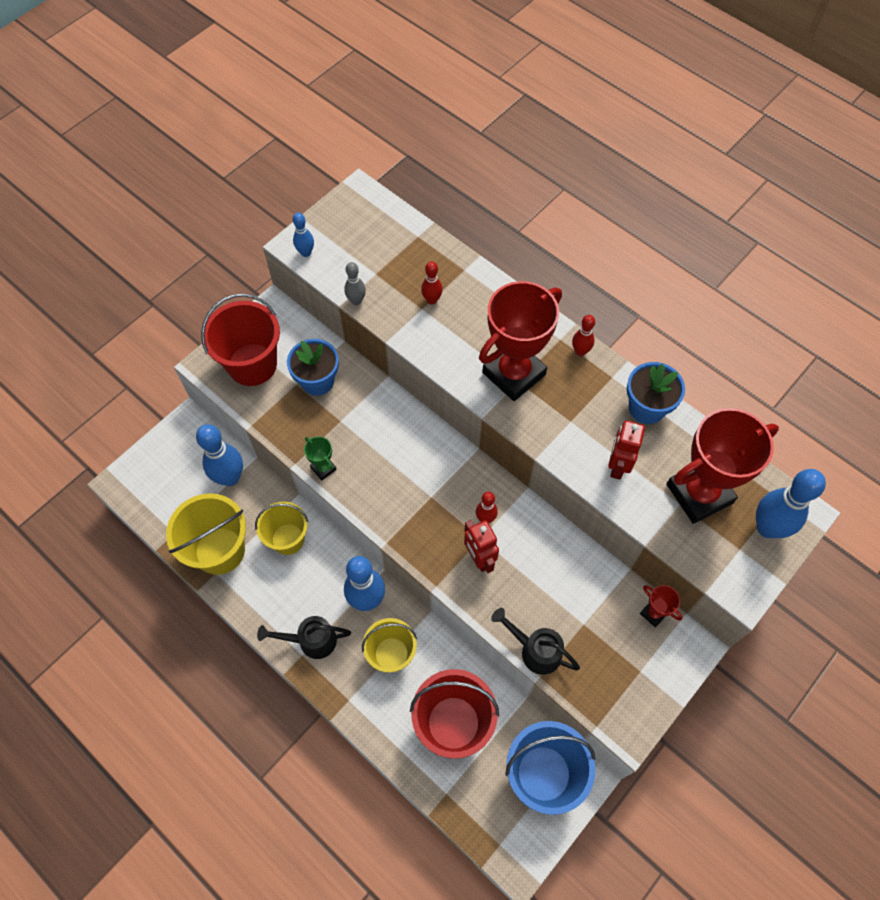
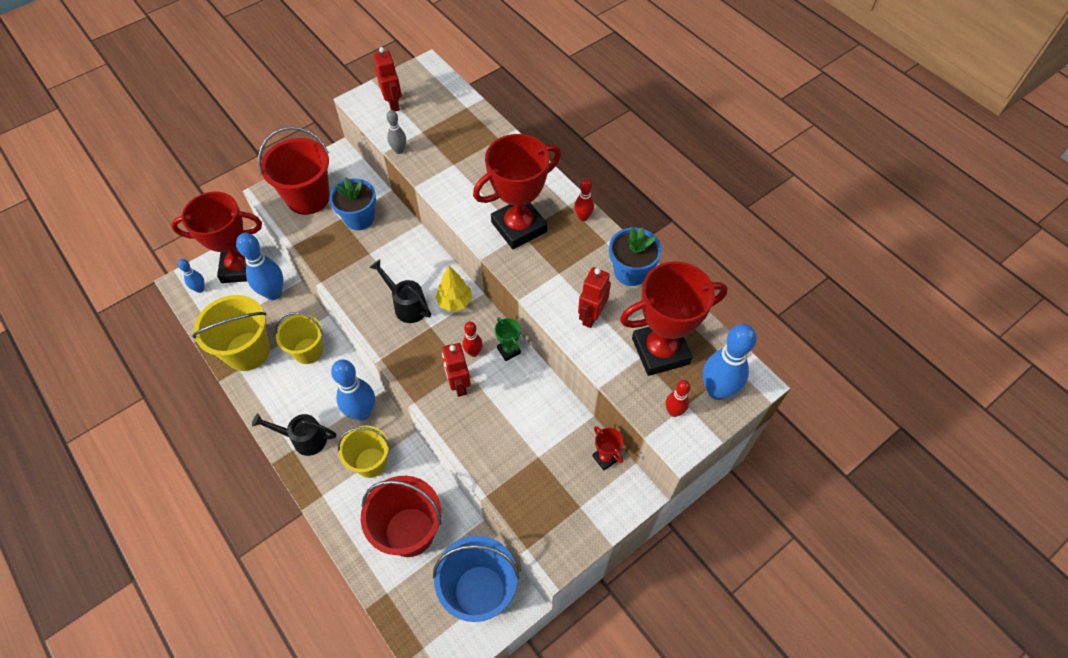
camera: 10 degrees right, 5 degrees down
(184, 452) = (241, 267): none -> red trophy
(306, 253) = (367, 108): blue bowling pin -> blue bowling pin (200, 289)
(323, 468) = (343, 289): green trophy -> green trophy (508, 350)
(333, 244) = (393, 104): none -> red robot
(432, 300) = (464, 158): red bowling pin -> red bowling pin (673, 411)
(450, 463) = (454, 302): none -> yellow tree
(535, 650) = (488, 472): black watering can -> black watering can (407, 305)

